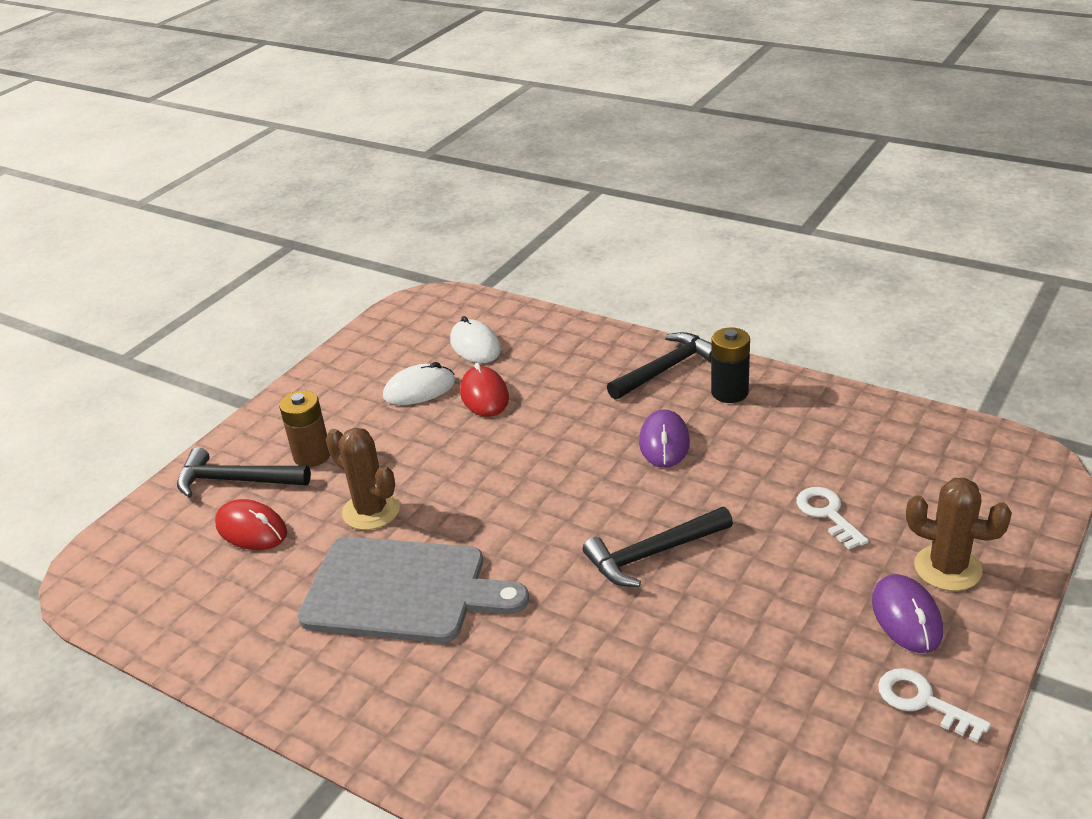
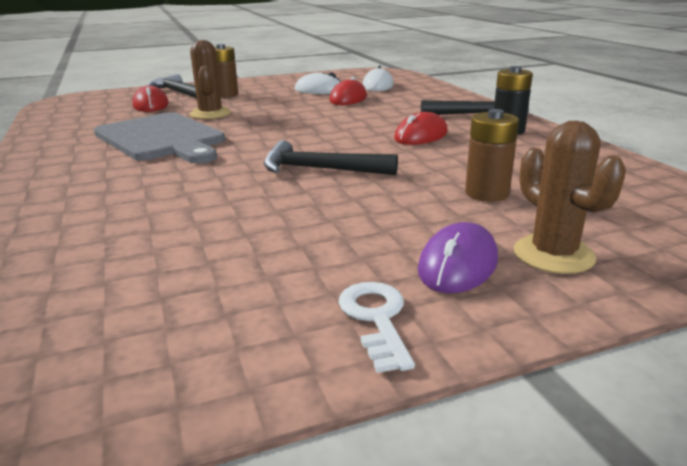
camera: 35 degrees right, 10 degrees down
(664, 442) = (421, 135): purple mouse -> red mouse
(827, 514) = (487, 193): white key -> brown battery

